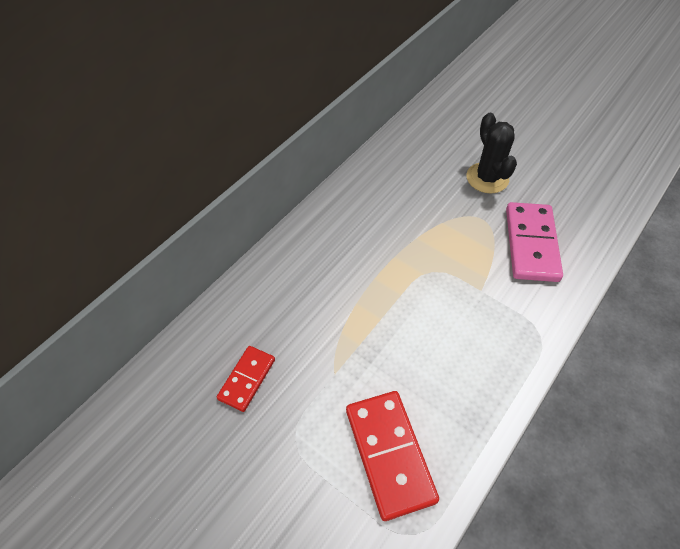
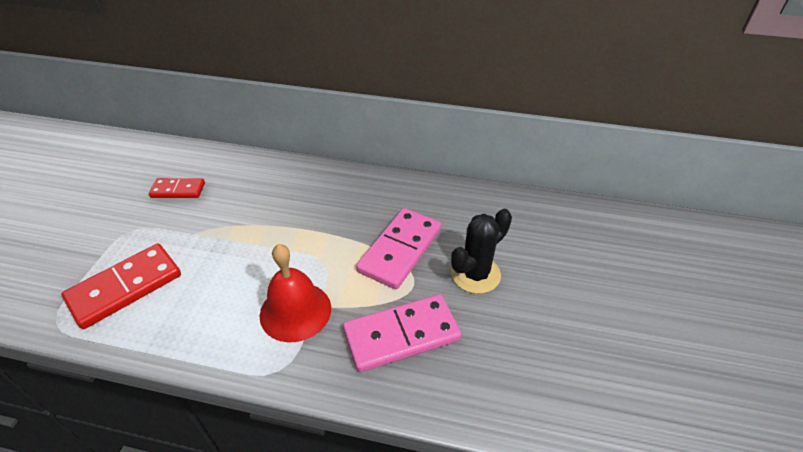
camera: 65 degrees right, 10 degrees down
(439, 214) = (400, 250): none -> pink domino
(480, 308) = (295, 311): none -> red bell

